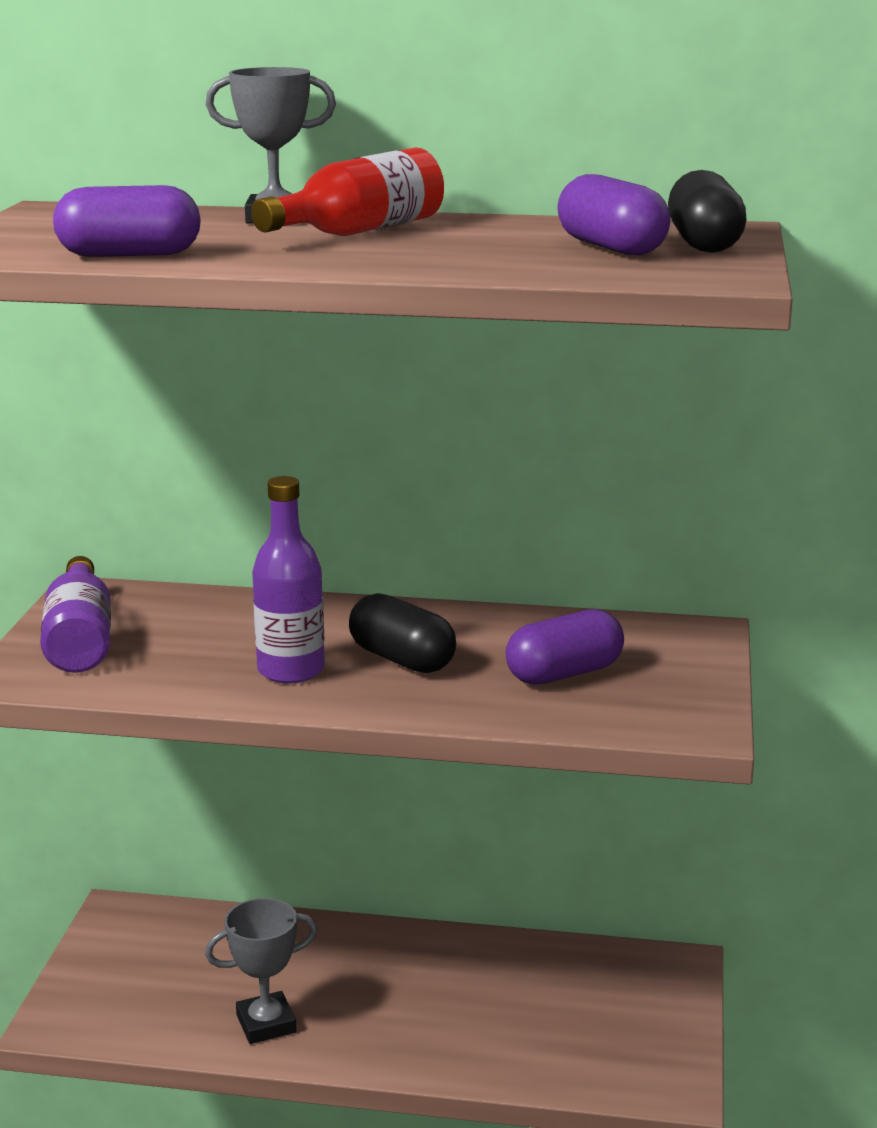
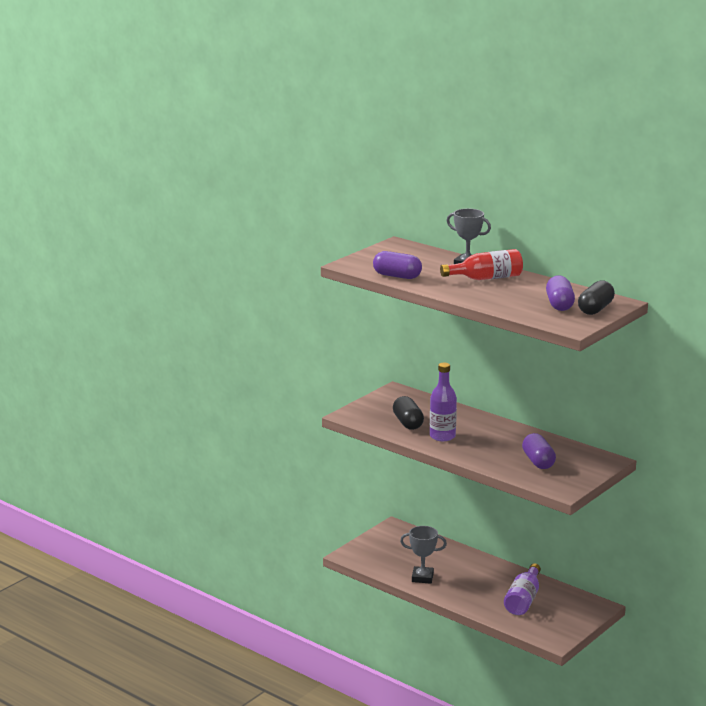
camera: 30 degrees right, 0 degrees up
(80, 639) = (379, 407): purple bottle -> purple bottle (523, 600)
(402, 659) = (485, 442): black capsule -> black capsule (408, 423)
(564, 673) = (538, 461): purple capsule -> purple capsule turned 75 degrees clockwise

